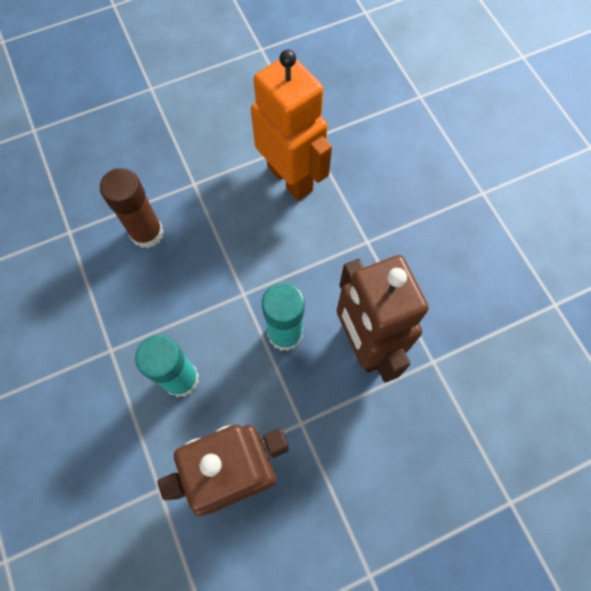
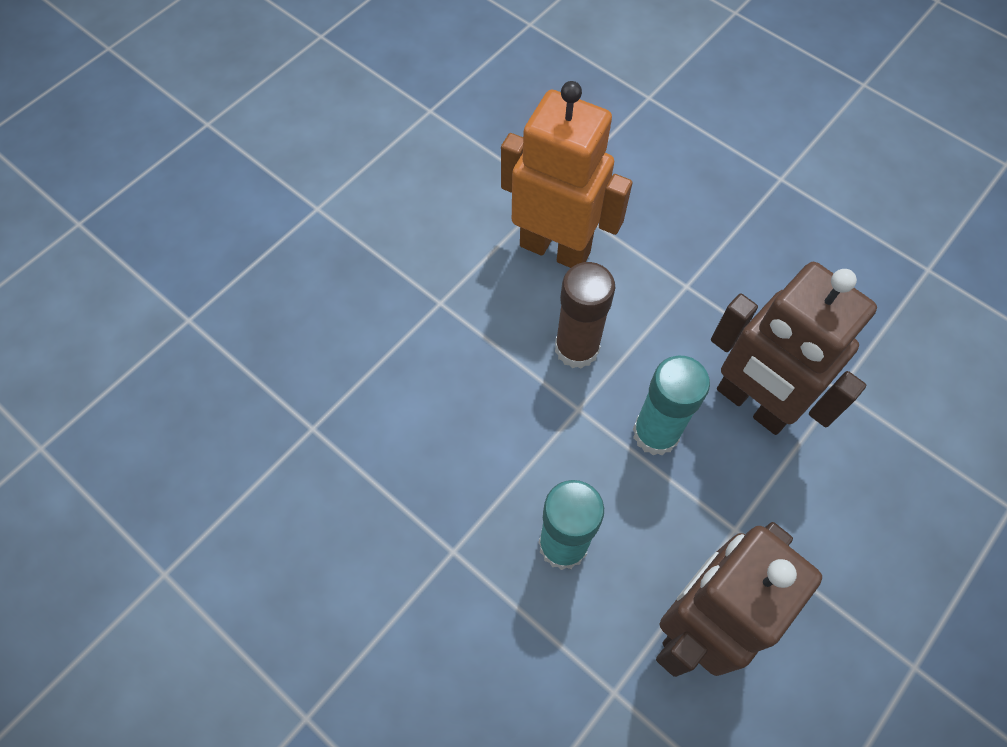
camera: 25 degrees left, 5 degrees down
(147, 233) = (416, 386): brown glue stick -> brown glue stick (576, 348)

